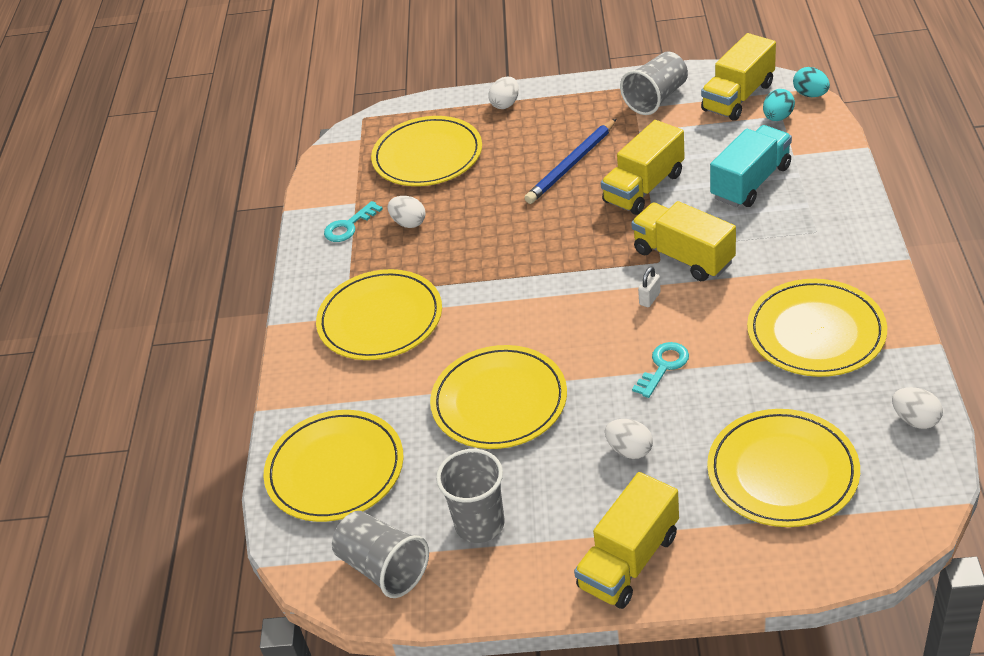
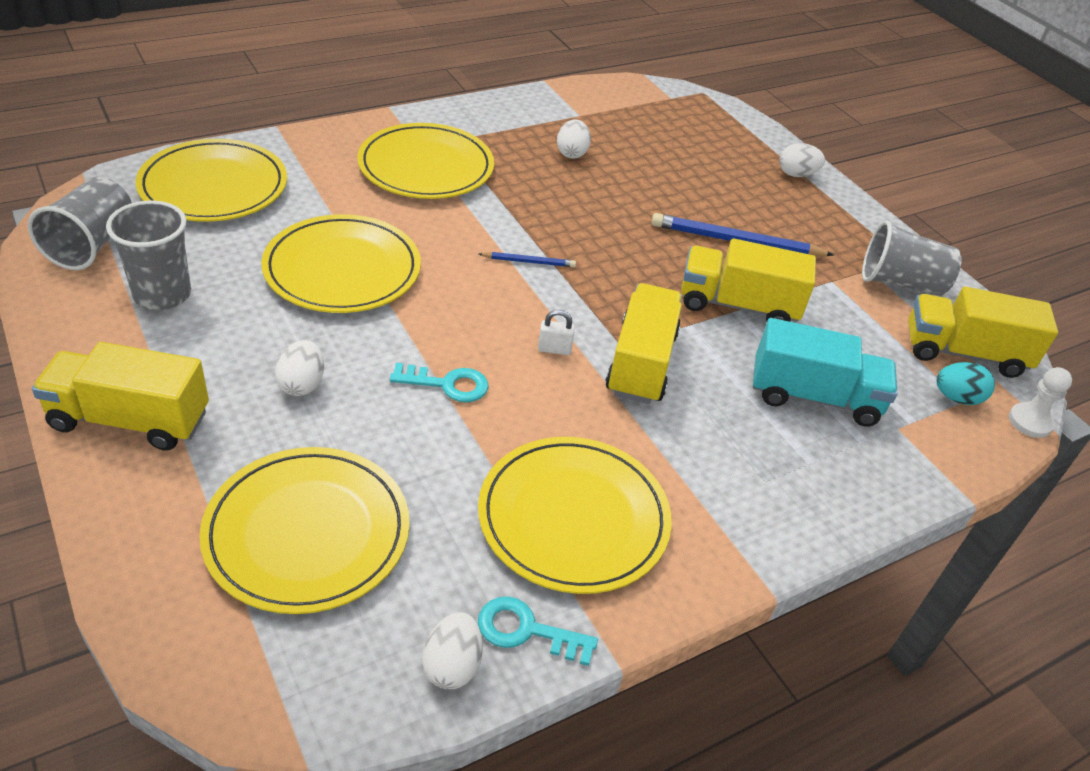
camera: 50 degrees right, 0 degrees up
(349, 226) = (544, 119): turquoise key -> turquoise key (526, 630)
(427, 156) = (677, 142): yellow plate -> none
(542, 287) = (529, 262): none -> blue pencil
(810, 94) = (1029, 422): turquoise egg -> white pawn

